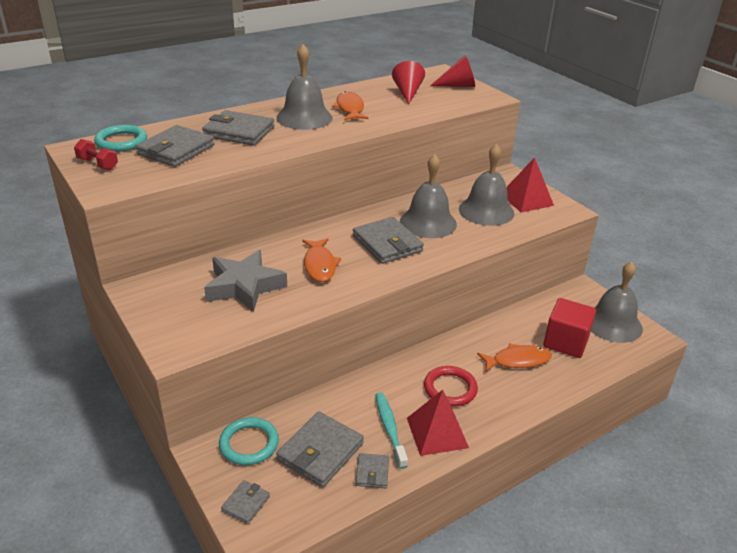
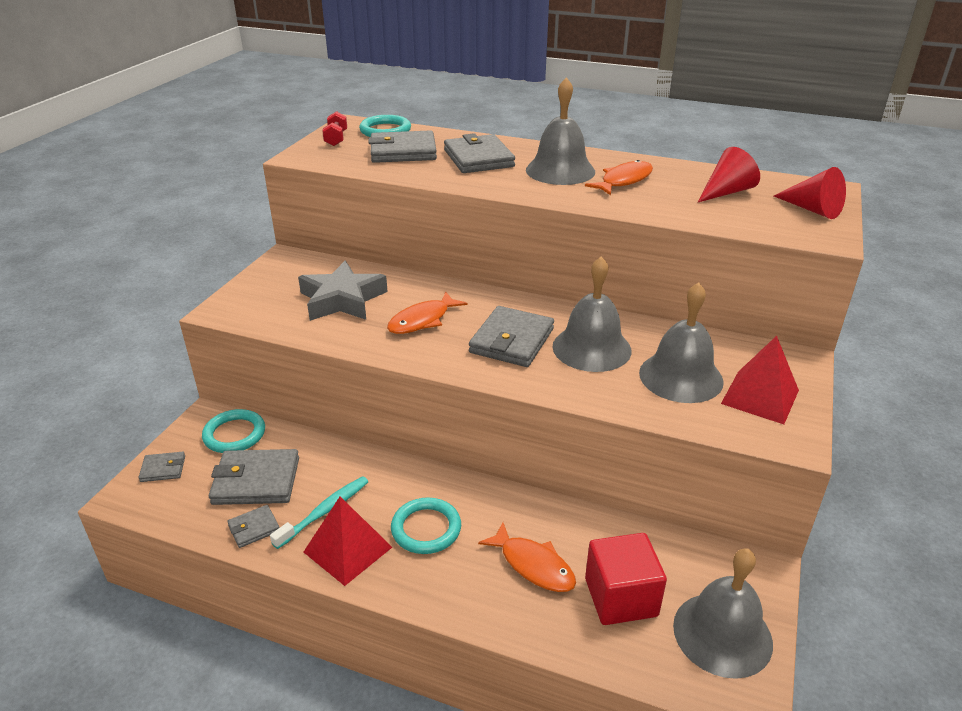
camera: 55 degrees right, 0 degrees up
(450, 389) = (426, 529): red ring -> turquoise ring

